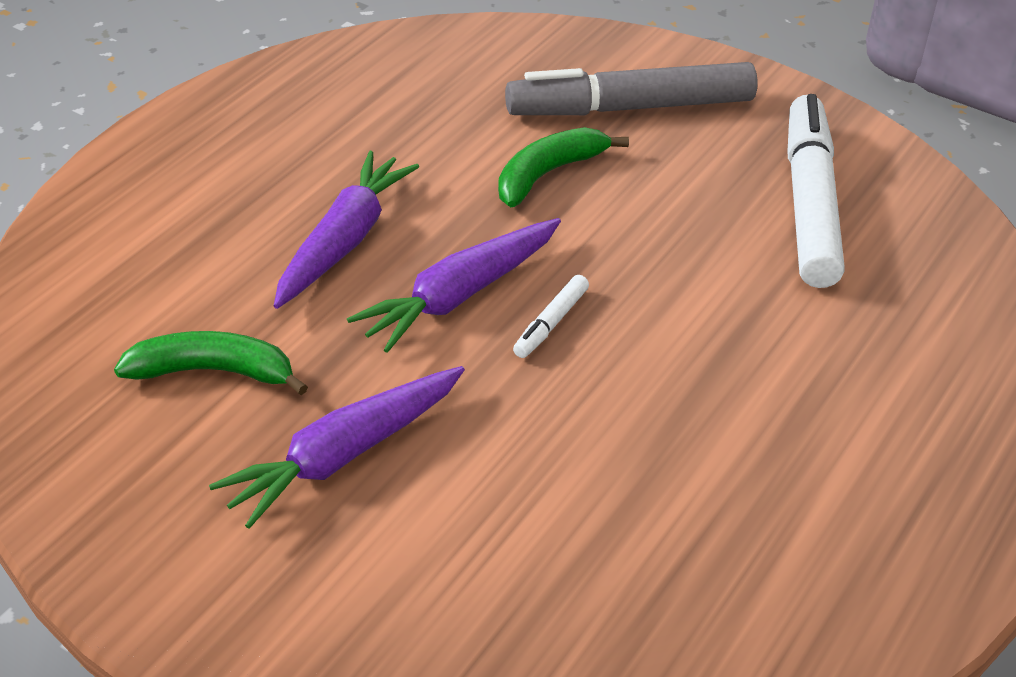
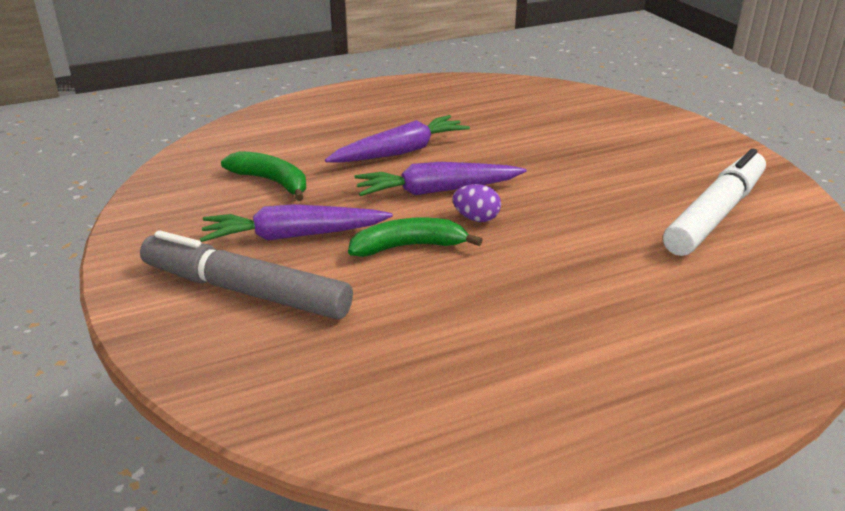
camera: 35 degrees right, 10 degrees down
(547, 174) = (549, 156): green banana -> green banana (408, 246)
(551, 323) = (476, 218): white marker -> purple egg
(630, 108) = (636, 141): grey marker -> grey marker (245, 291)

